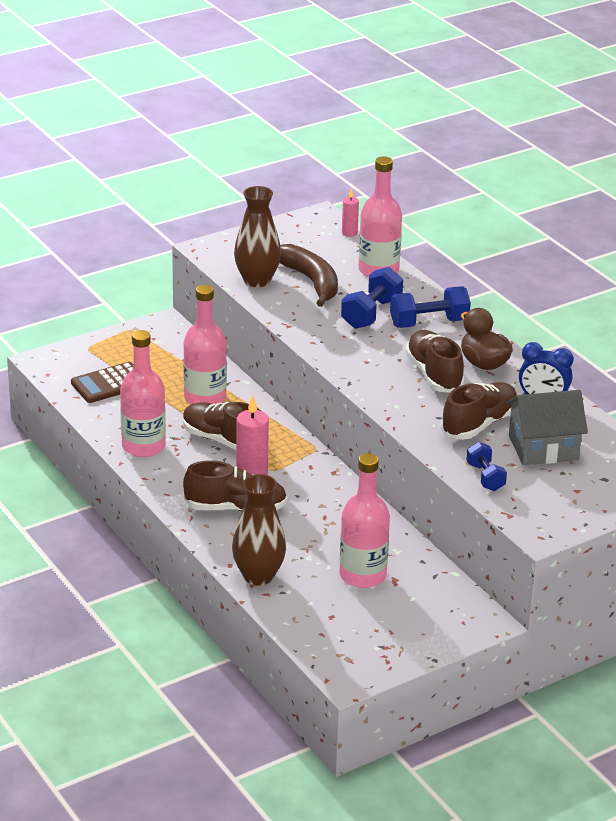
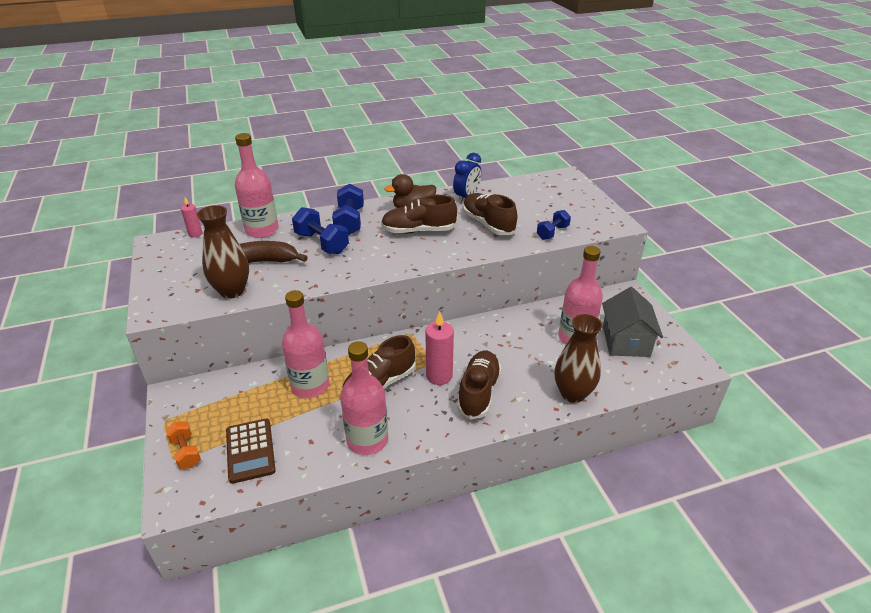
camera: 75 degrees left, 5 degrees up
(98, 351) = (186, 452): none -> orange dumbbell
(485, 477) = (552, 232): blue dumbbell -> blue dumbbell turned 45 degrees counterclockwise
(543, 448) = (521, 206): grey house -> grey house (626, 341)

